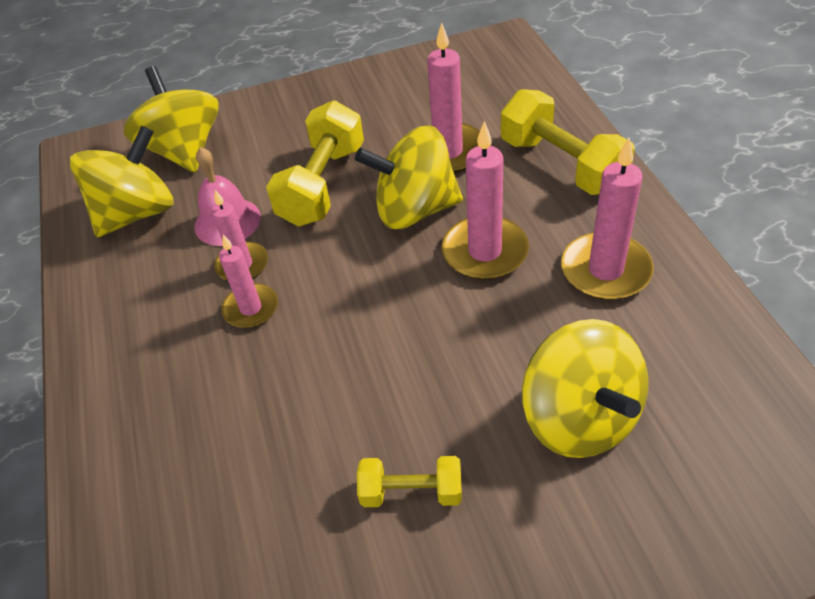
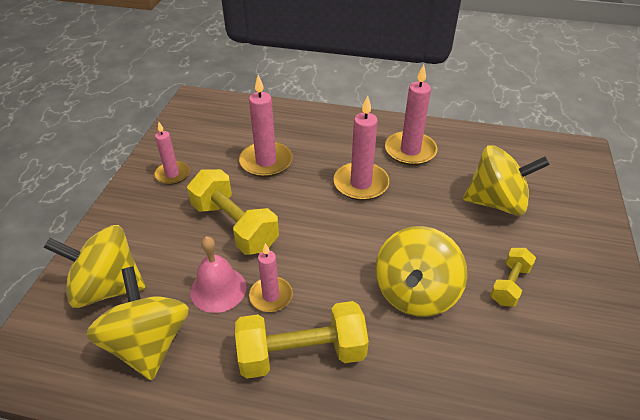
camera: 65 degrees left, 5 degrees down
(251, 308) = (317, 306): pink candle -> pink candle (172, 174)
(415, 209) = (301, 195): yellow spinning top -> yellow spinning top (415, 293)
(562, 164) = (322, 129): yellow dumbbell -> yellow dumbbell (302, 353)

